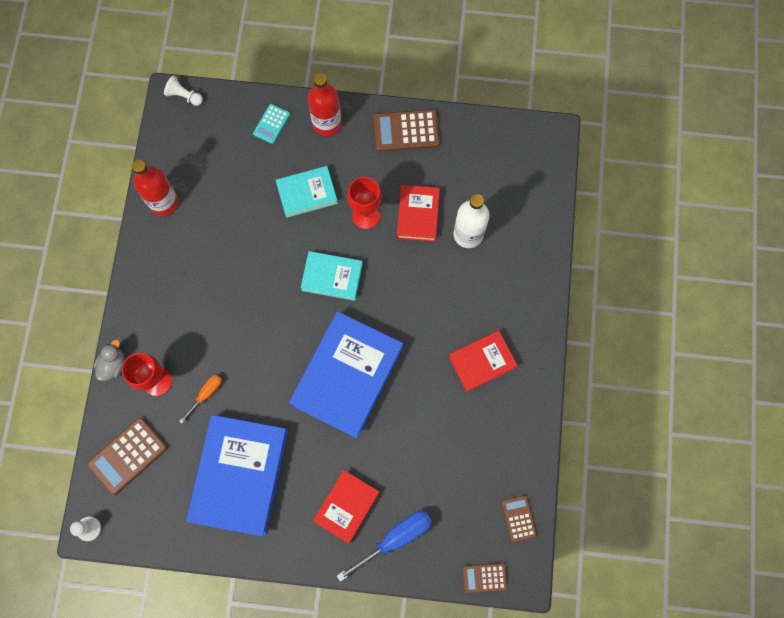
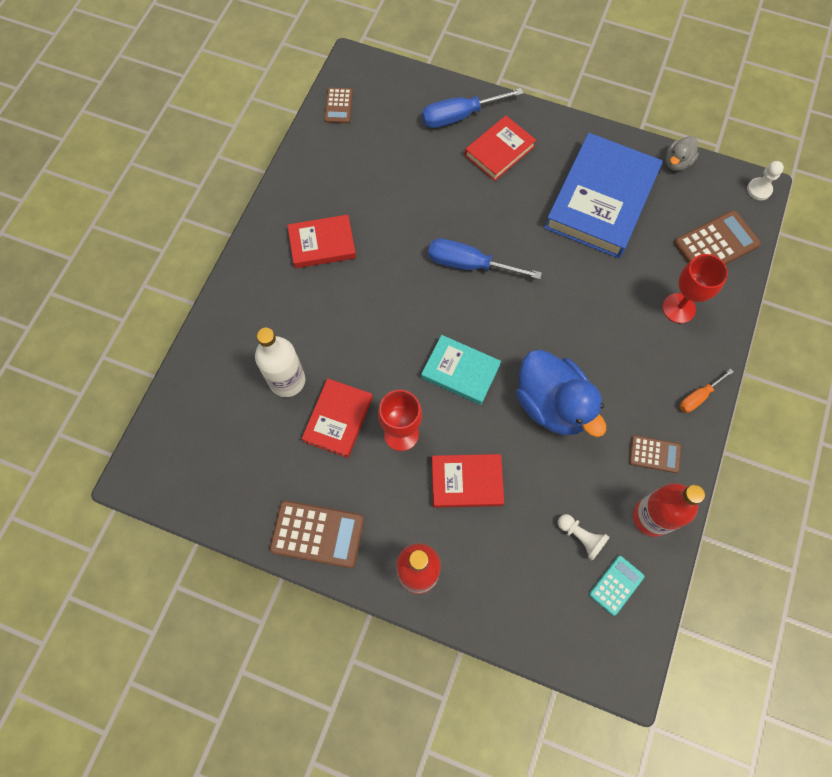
camera: 165 degrees left, 5 degrees down
(113, 365) = (727, 336): grey duck -> grey duck (677, 162)
(184, 96) = (607, 671): white pawn -> white pawn (581, 537)
(206, 394) = (625, 282): orange screwdriver -> orange screwdriver (698, 397)
(252, 269) = (552, 404): none -> blue duck
(271, 124) = (492, 593): turquoise calculator -> turquoise calculator (616, 585)
(307, 193) = (466, 482): turquoise book -> red book
(347, 376) = (469, 264): blue book -> blue screwdriver
(484, 577) = (387, 70): brown calculator -> brown calculator (654, 454)

